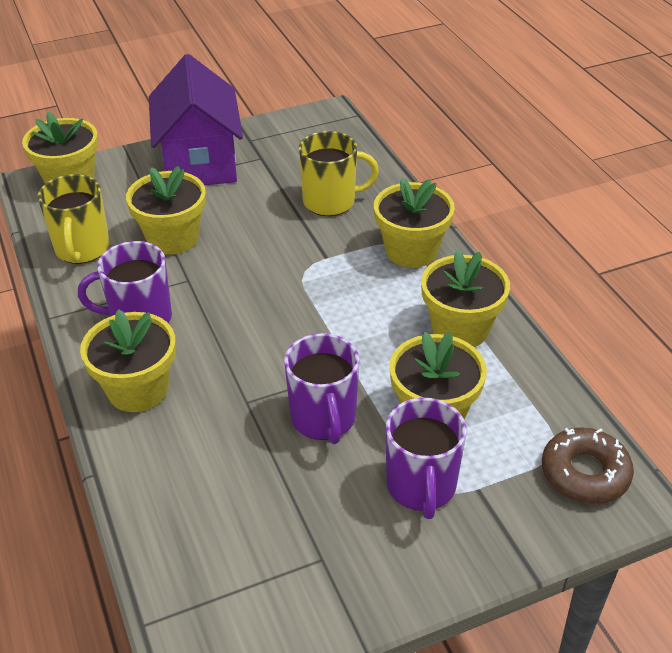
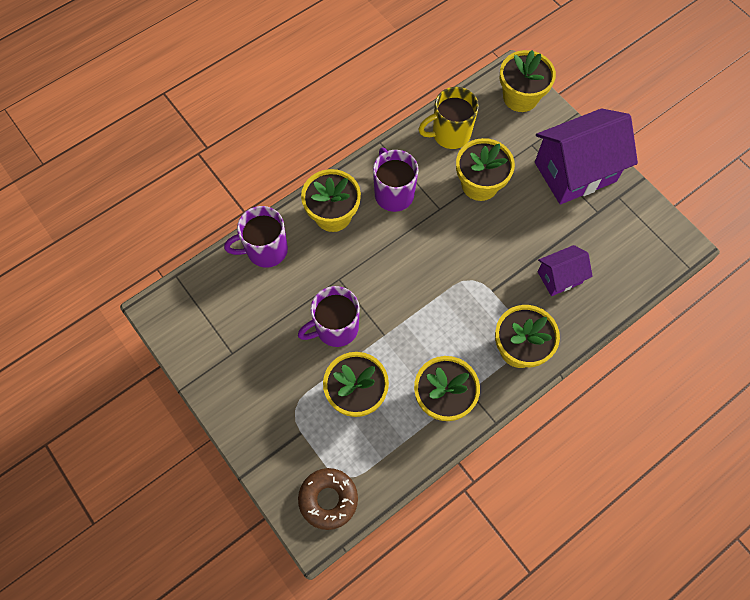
camera: 75 degrees right, 25 degrees up
(331, 201) = (559, 277): yellow mug -> purple house
(421, 487) = (294, 398): purple mug -> purple mug (265, 250)

